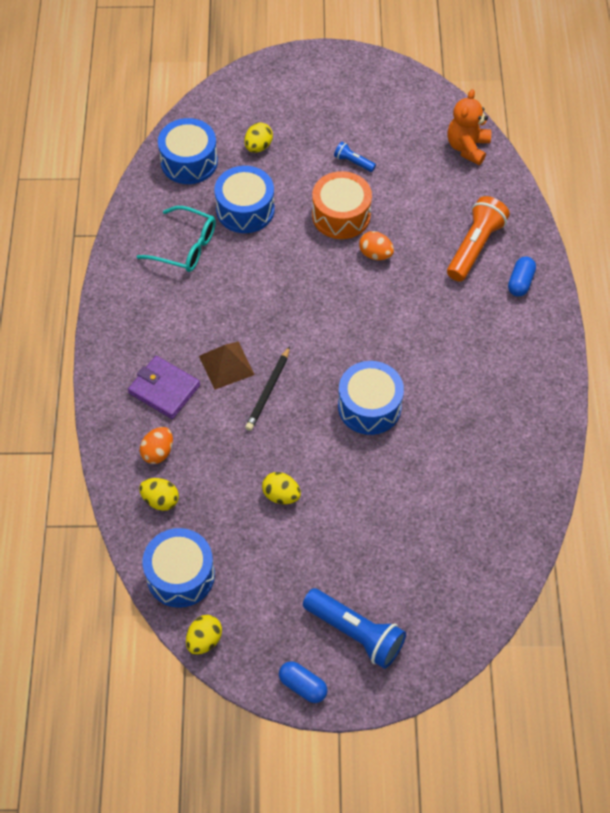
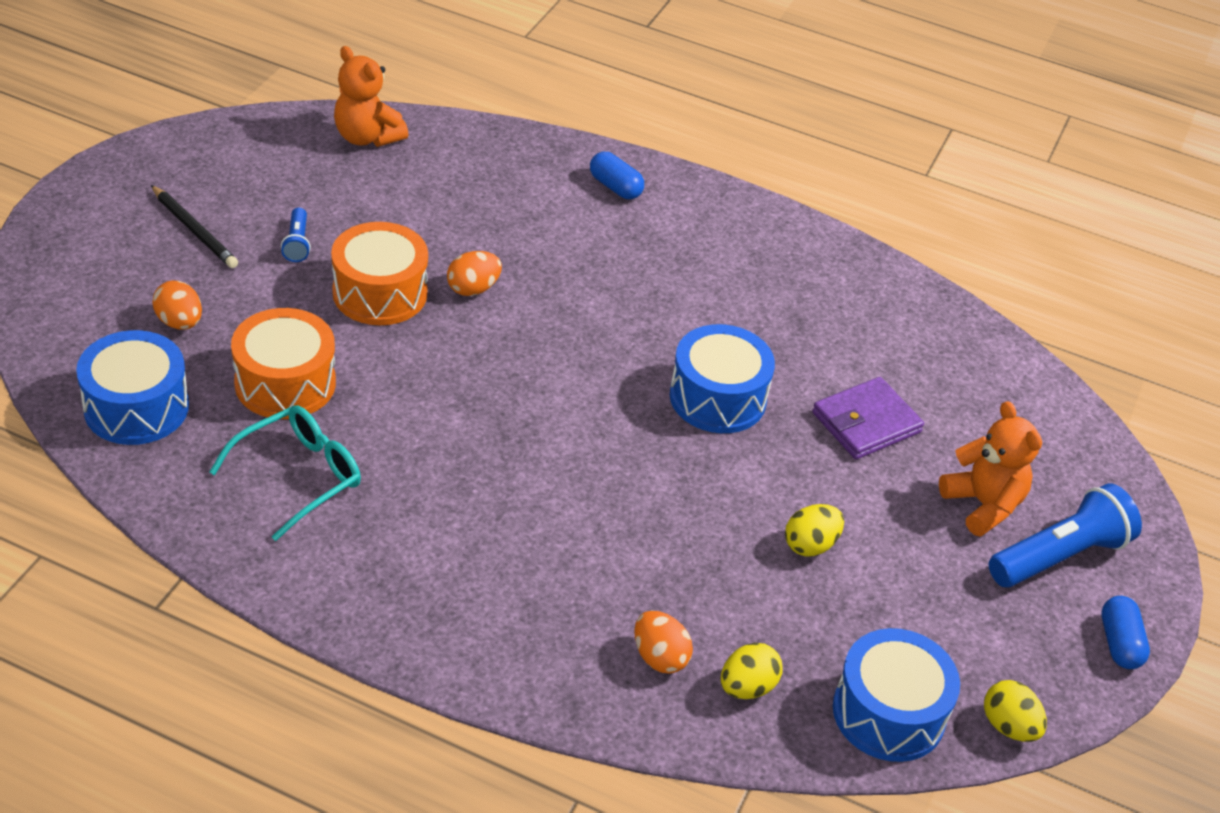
camera: 70 degrees left, 15 degrees down
(164, 389) = (549, 605): purple wallet -> purple wallet (866, 422)
(226, 365) = (553, 516): brown pyramid -> none
(245, 209) = (285, 383): blue drum -> orange drum
(258, 146) = (180, 322): yellow egg -> orange egg
(268, 390) = (627, 488): black pencil -> black pencil (194, 230)
(303, 686) = (1119, 643): blue capsule -> blue capsule turned 60 degrees counterclockwise
(353, 162) = (297, 243): blue flashlight -> blue flashlight turned 60 degrees counterclockwise
(372, 577) = (983, 504): none -> orange teddy bear
(475, 246) = (531, 199): orange flashlight -> none

